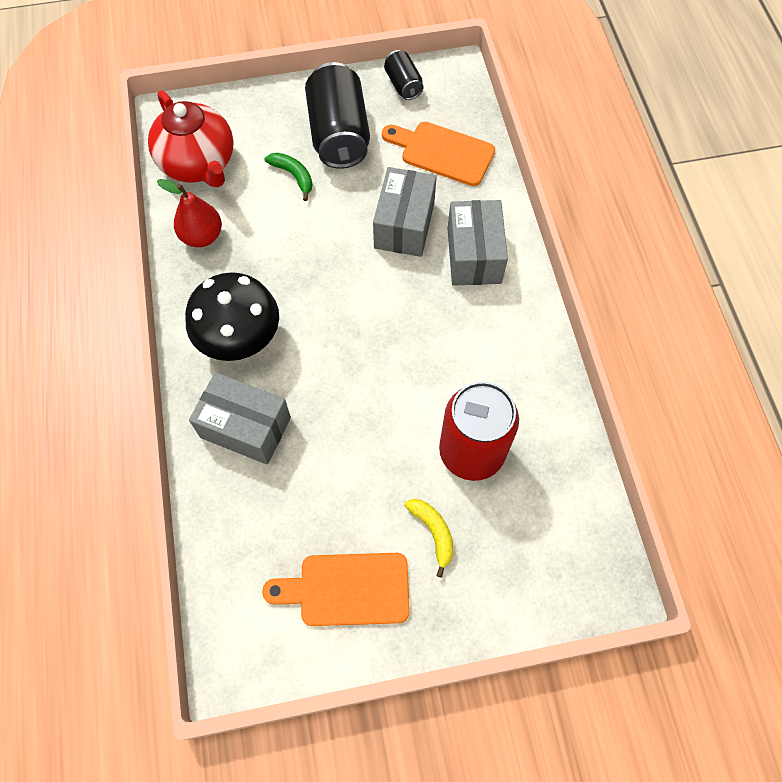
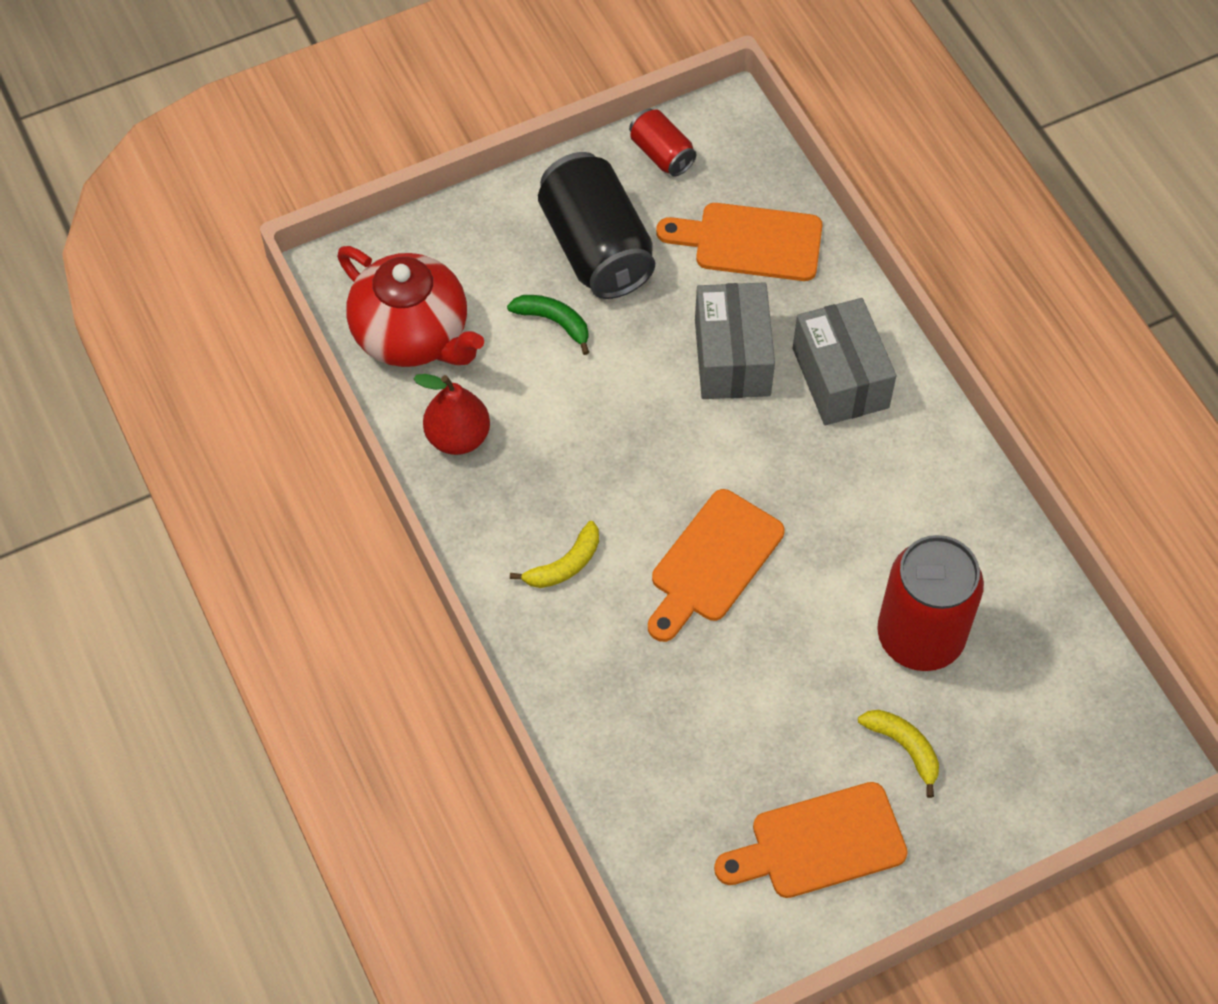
camera: 15 degrees left, 5 degrees down
(240, 339) = (565, 564): black mushroom -> yellow banana
(245, 427) = (616, 678): grey box -> none
(342, 362) = (712, 562): none -> orange cutting board
(403, 85) = (661, 154): black can -> red can

